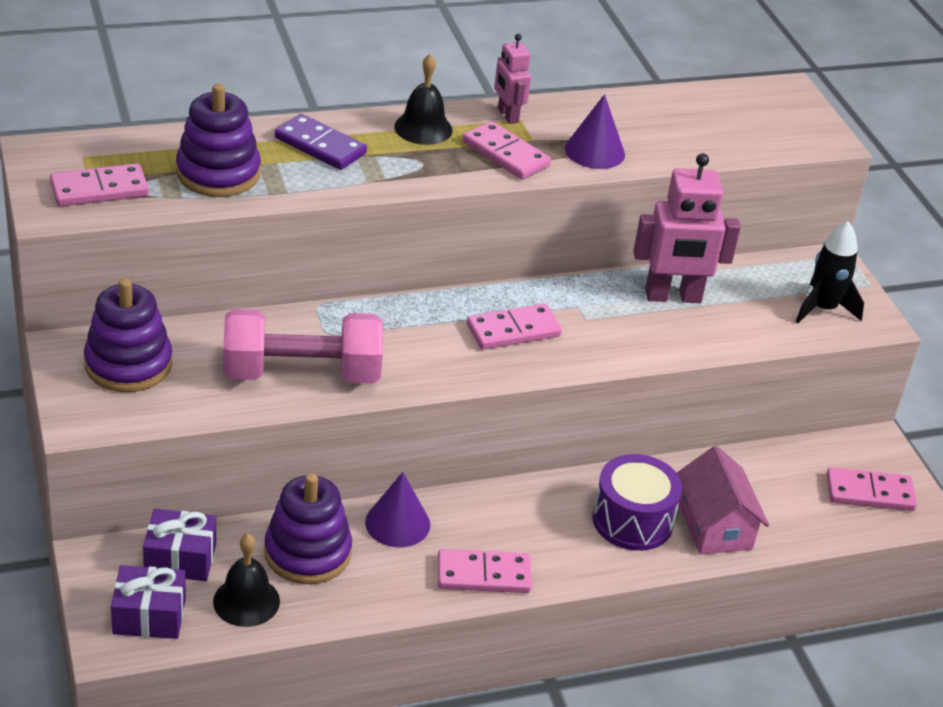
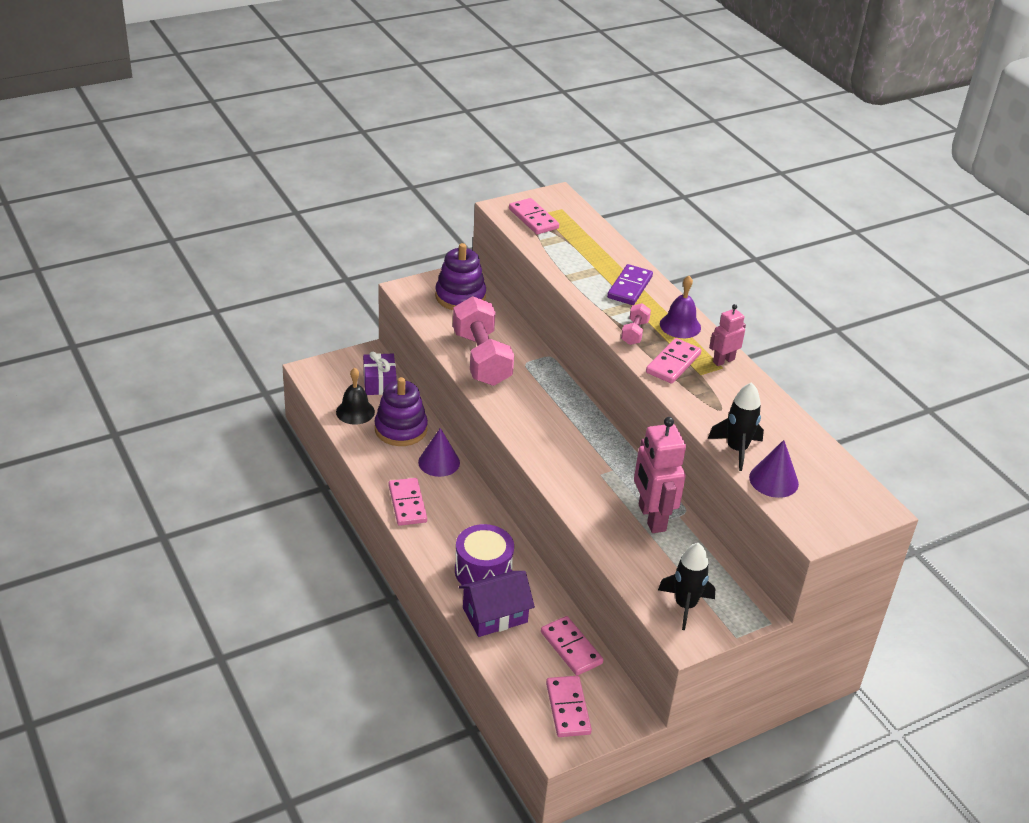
camera: 80 degrees right, 0 degrees up
(149, 616) = (334, 379): purple gift -> none
(218, 173) = (574, 255): purple stacking toy -> none
(423, 128) = (680, 325): black bell -> purple bell
(430, 167) = (634, 332): none -> pink dumbbell
(513, 330) = (569, 441): pink domino -> pink domino (571, 648)
(594, 151) = (706, 404): purple cone -> purple cone (773, 480)
(684, 152) = (736, 449): none -> black rocket
(714, 525) = (495, 615): pink house -> purple house

